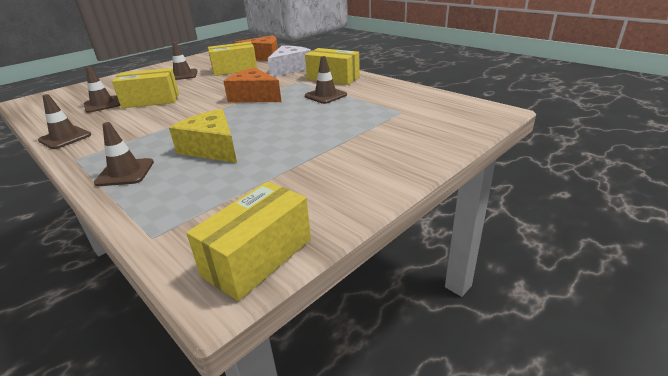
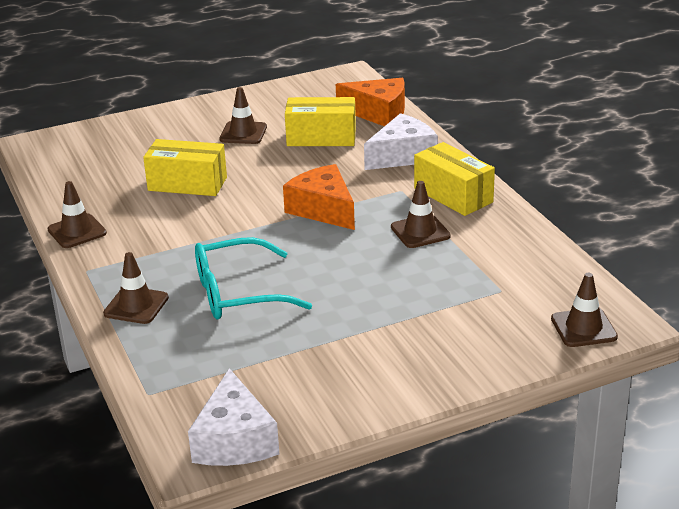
camera: 20 degrees right, 0 degrees up
(102, 104) = (125, 176): brown traffic cone -> brown traffic cone (583, 328)
(212, 148) = (238, 293): yellow cheese -> turquoise glasses
(258, 257) = (234, 440): yellow box -> white cheese

